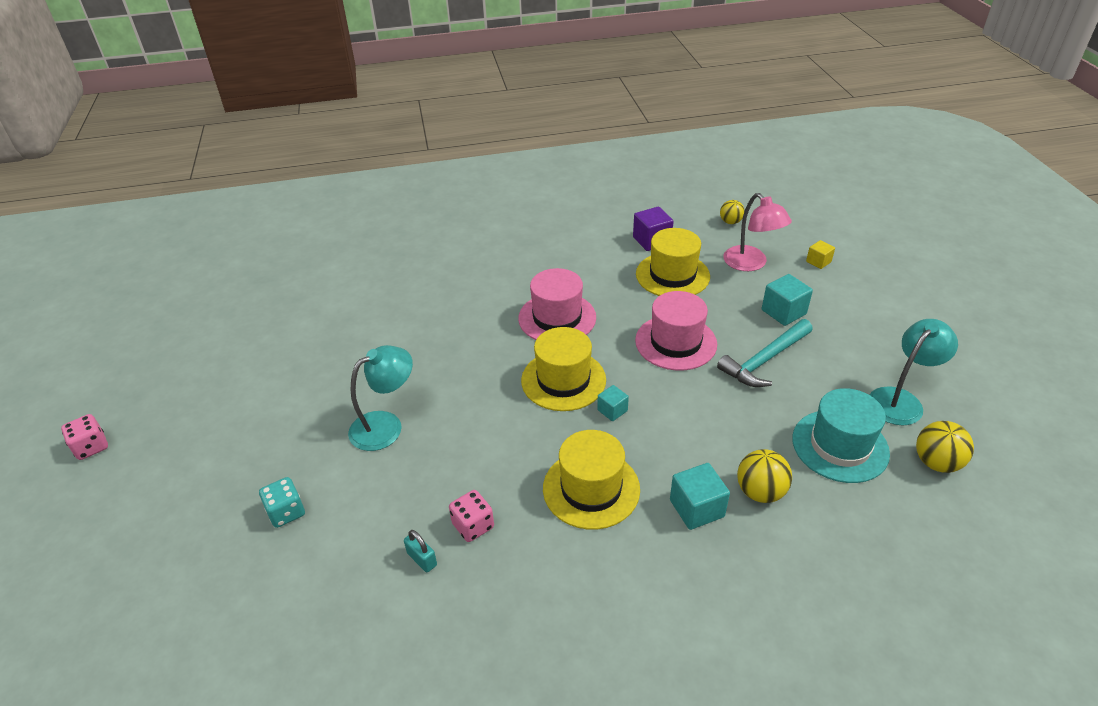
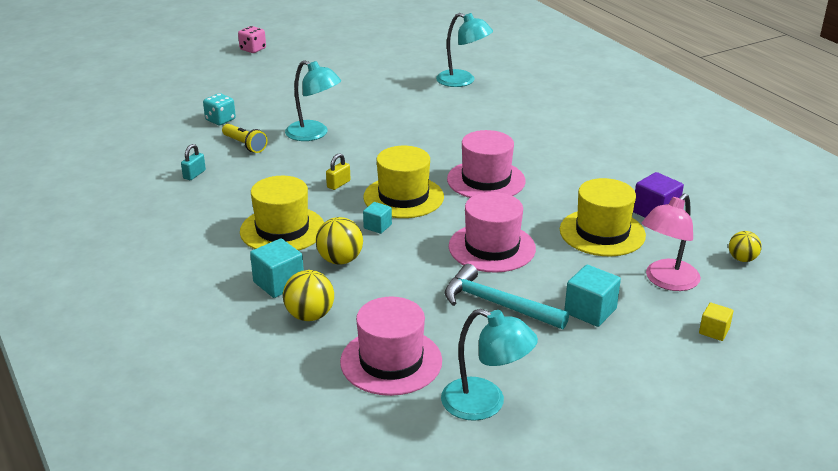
camera: 70 degrees right, 10 degrees down
(342, 285) = (463, 81): none -> turquoise lamp
(373, 495) = (245, 145): none -> yellow flashlight
(473, 526) = (229, 187): pink dice -> none
(514, 424) = (338, 184): none -> yellow padlock
(840, 446) = (391, 361): turquoise hat -> pink hat
(936, 463) = (395, 431): yellow ball -> yellow ball (340, 260)

